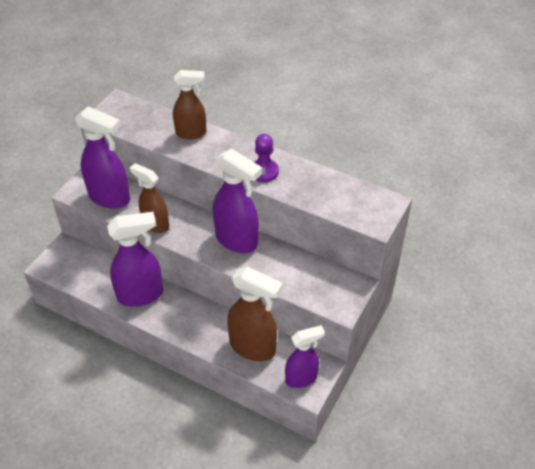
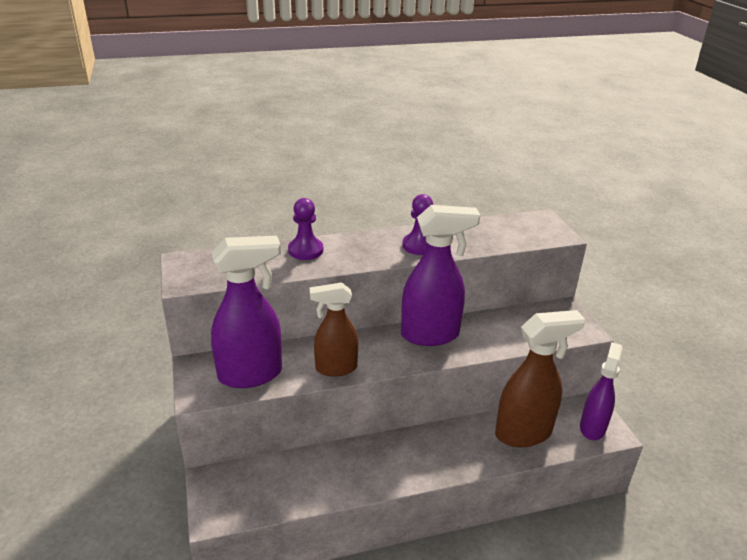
camera: 45 degrees left, 15 degrees down
(141, 295) = (362, 465): purple spray bottle -> none
(191, 133) = (305, 250): brown spray bottle -> purple pawn

